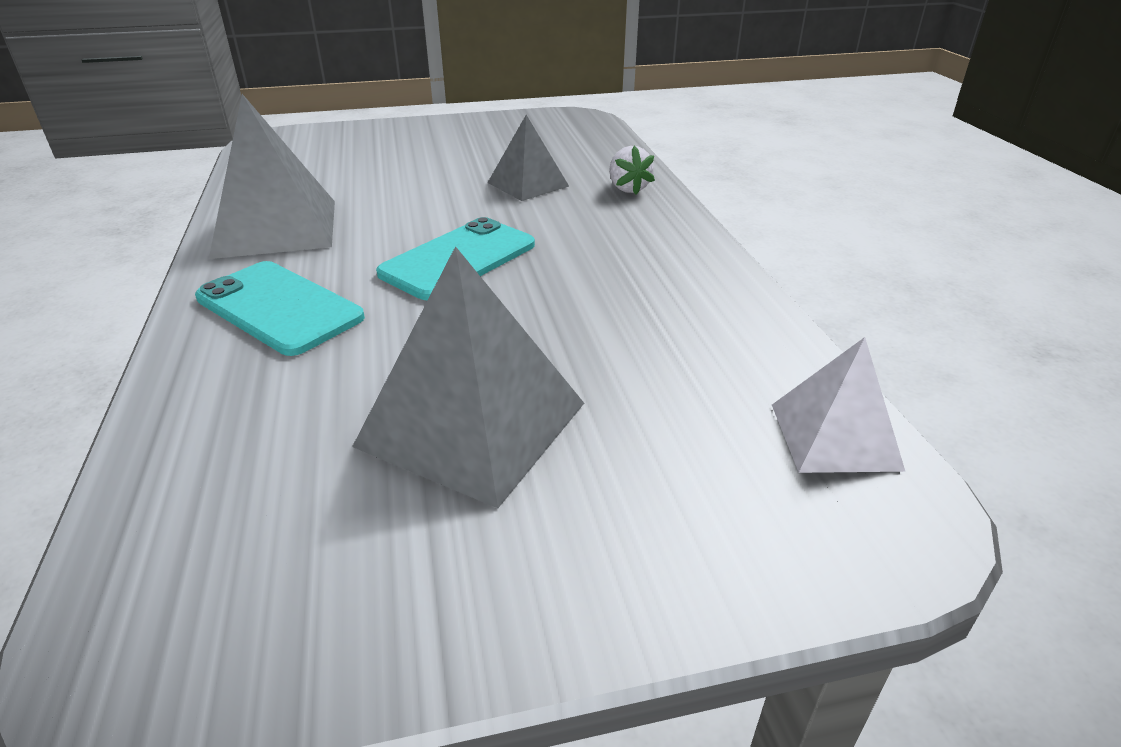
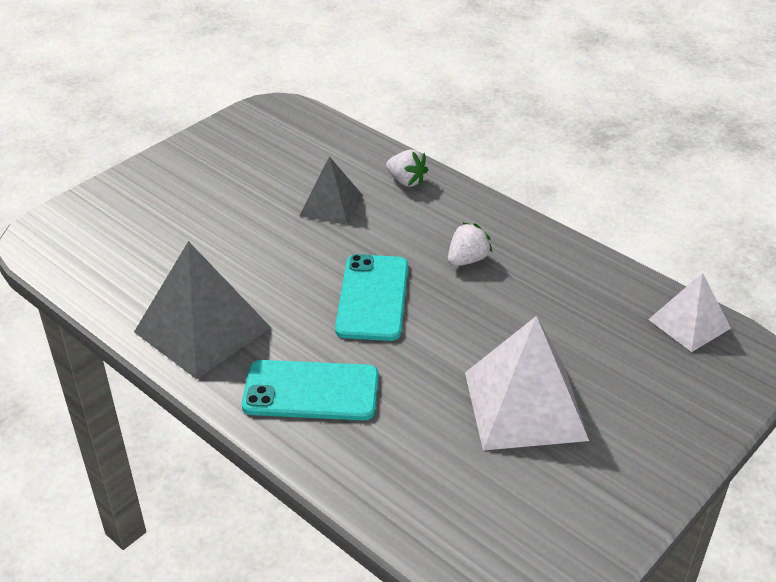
camera: 35 degrees left, 5 degrees up
(472, 424) = (524, 405): grey pyramid -> white pyramid
(604, 264) = (467, 260): none -> white strawberry

